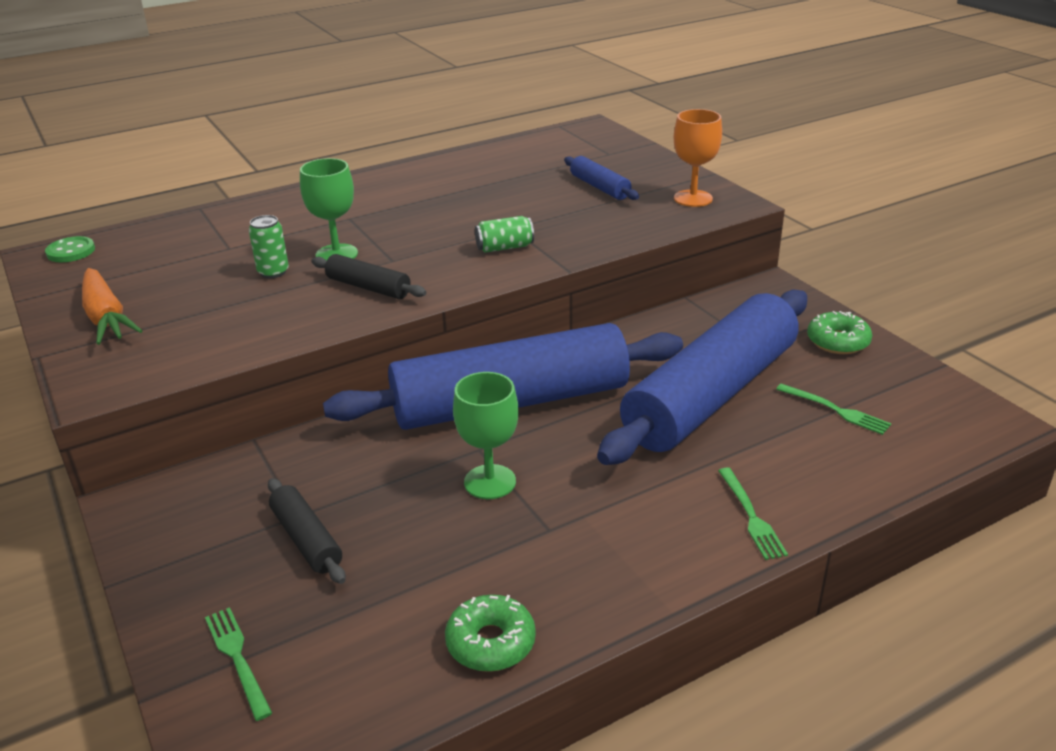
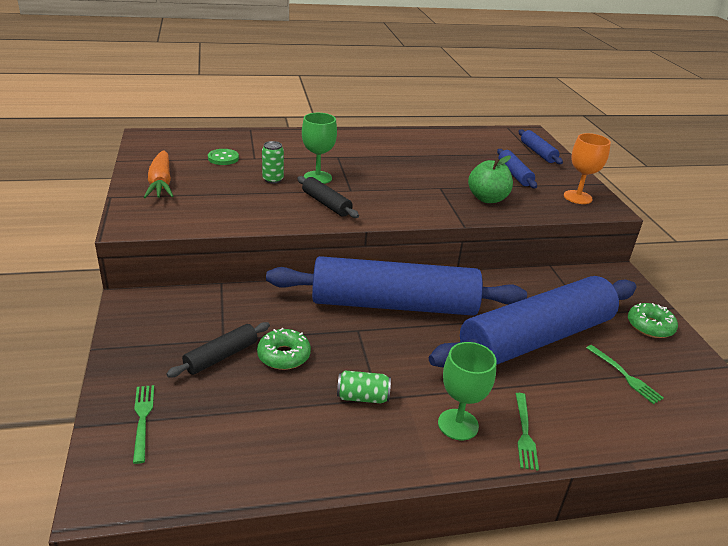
camera: 15 degrees right, 0 degrees up
(71, 251) = (162, 138): green button -> green button (223, 158)
(307, 539) = (221, 356): black rolling pin -> black rolling pin turned 60 degrees clockwise
(490, 482) = (354, 354): green goblet -> green goblet (458, 424)
(490, 642) = (302, 462): green donut -> green donut (284, 355)
(504, 247) = (428, 199): green can -> green can (362, 397)
(581, 228) = (487, 199): none -> green apple
(615, 151) = (538, 152): none -> blue rolling pin

